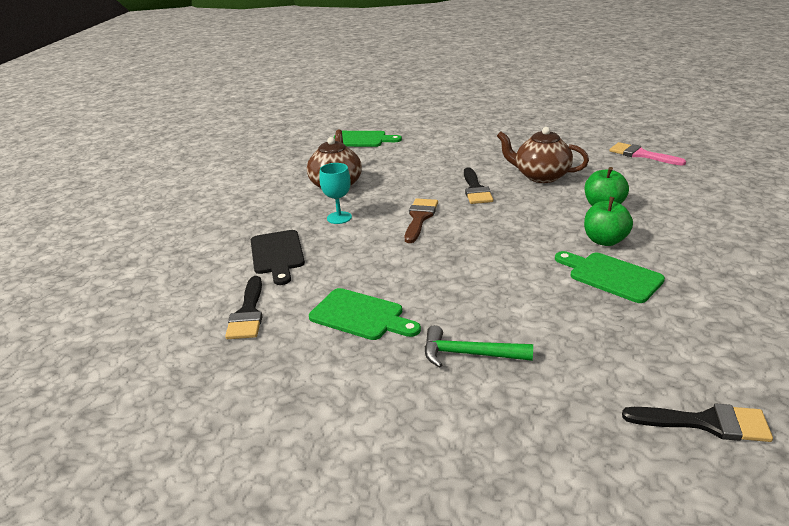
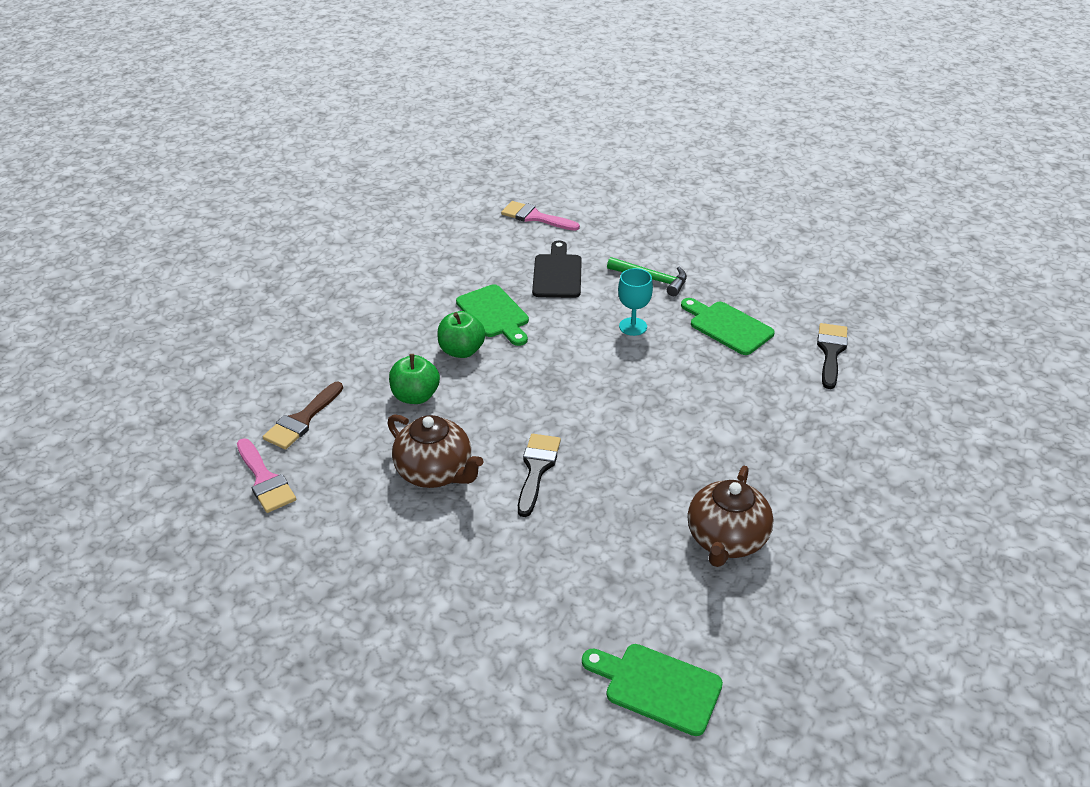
camera: 165 degrees left, 10 degrees up
(277, 254) = (808, 417): black cutting board -> black cutting board (557, 274)
(339, 218) = (731, 461): turquoise goblet -> turquoise goblet (633, 326)
(420, 218) = (631, 434): brown brush -> brown brush (302, 420)
(706, 423) = (535, 217): black brush -> pink brush

